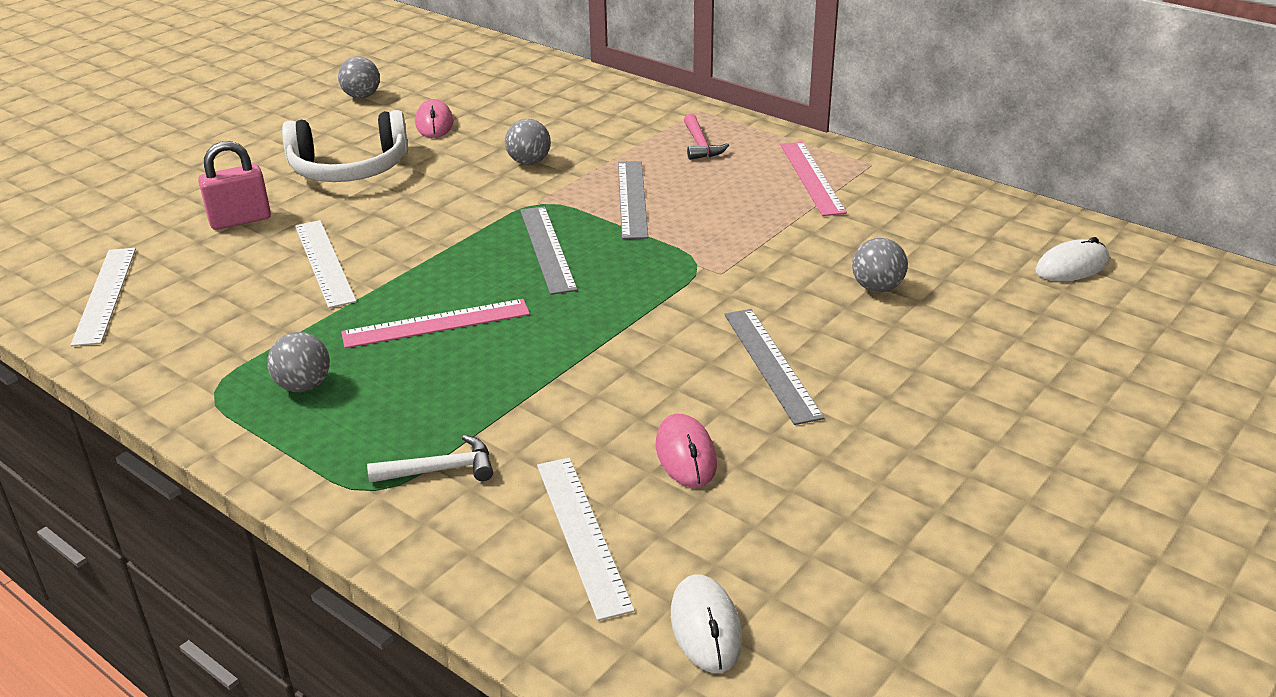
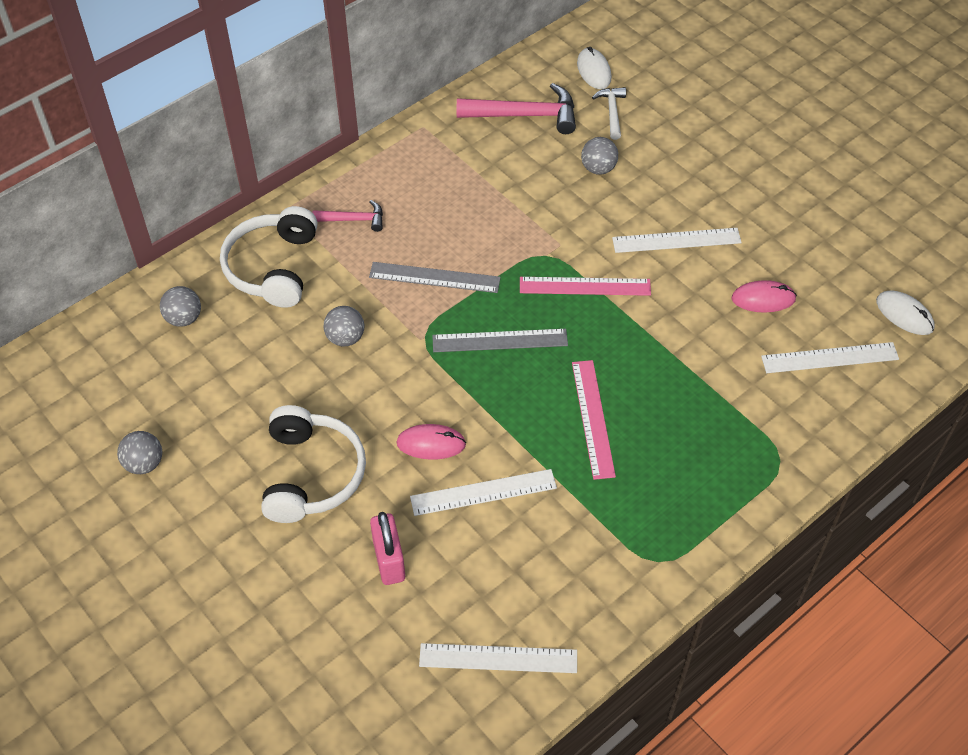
camera: 80 degrees left, 20 degrees up
(303, 386) = (659, 503): grey ball -> grey ball (184, 318)
(434, 123) = (236, 403): pink mouse -> pink mouse (431, 444)
(440, 470) = (764, 424): white hammer -> white hammer (612, 112)
(614, 115) = (273, 267): none -> white headphones
(705, 627) = (904, 315): white mouse -> white mouse turned 45 degrees clockwise
(771, 364) = (676, 240): grey ruler -> white ruler
(812, 178) = (434, 165): pink ruler -> pink ruler (585, 286)
(941, 224) = (524, 115): none -> pink hammer

